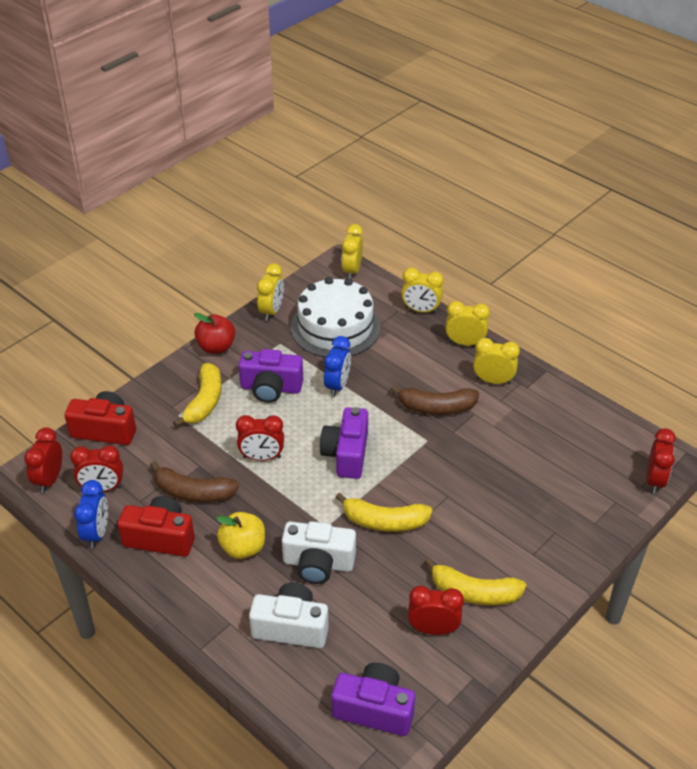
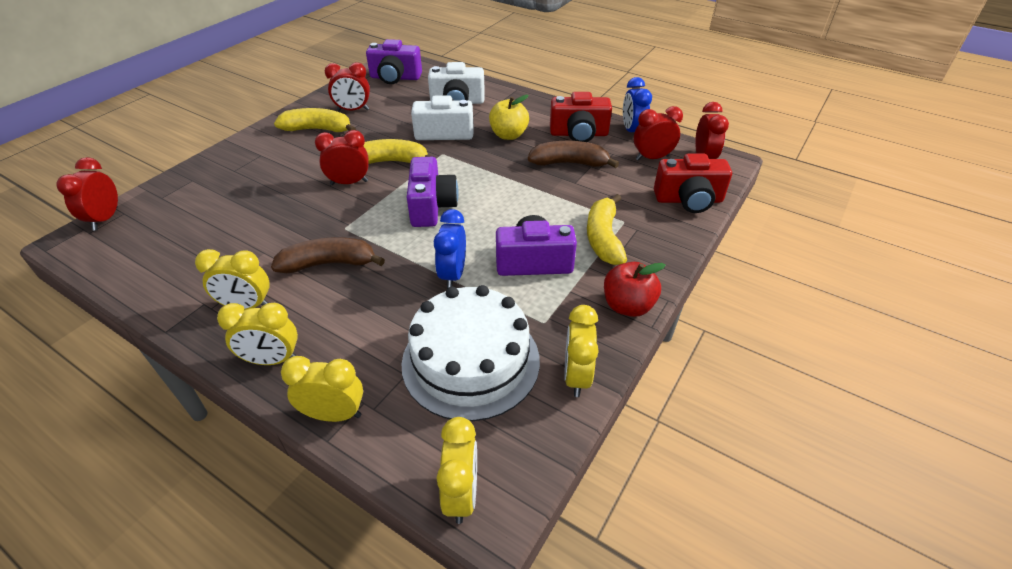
camera: 170 degrees right, 0 degrees up
(262, 457) = (517, 195): red clock -> red clock (349, 183)

